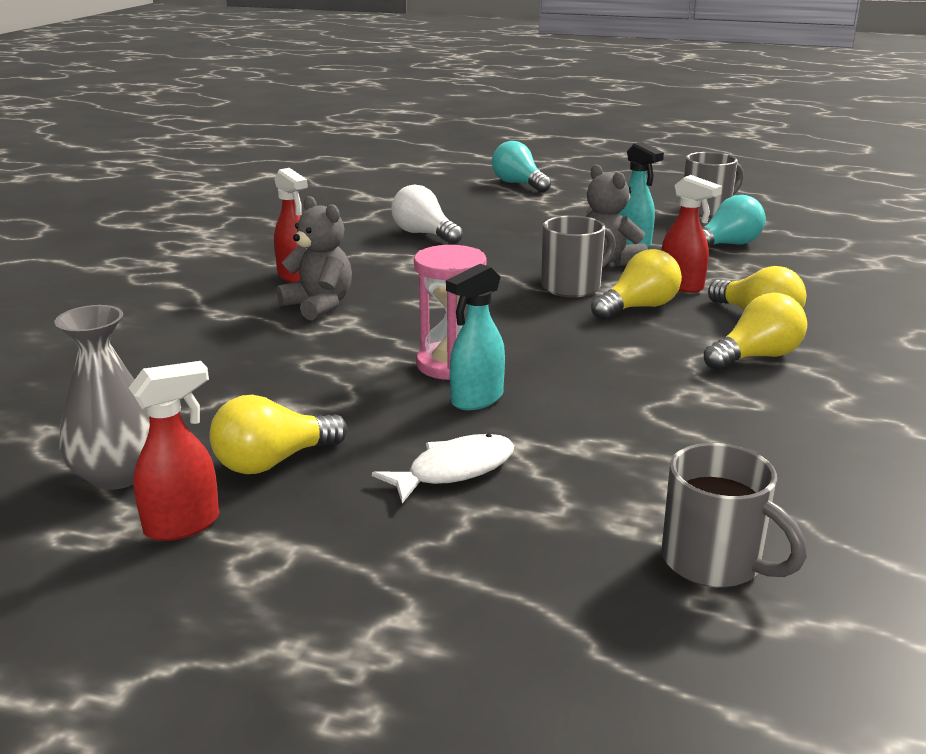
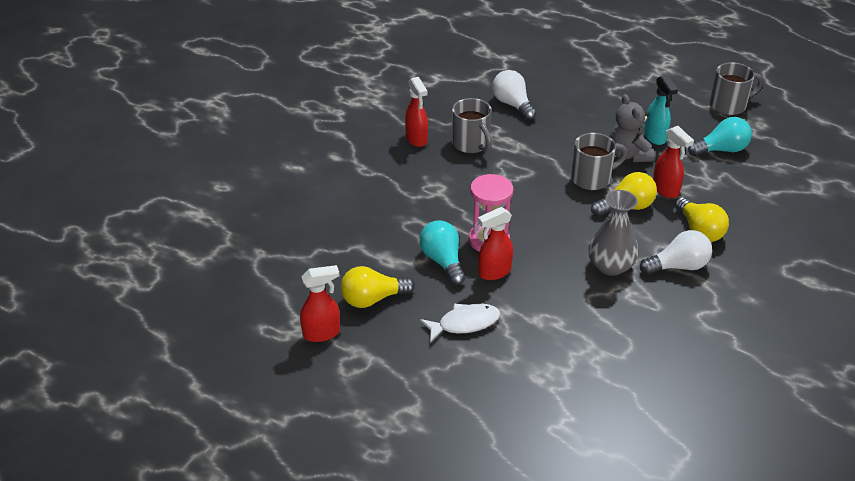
camera: 15 degrees right, 15 degrees up
(118, 474) = (294, 293): grey vase -> grey vase (610, 266)
(319, 305) = (425, 171): grey teddy bear -> none
(476, 400) = (494, 272): turquoise spray bottle -> red spray bottle
(519, 184) = (601, 51): turquoise light bulb -> turquoise light bulb (443, 261)
(714, 562) = (573, 409): grey mug -> grey mug (471, 144)
(756, 357) = (678, 266): yellow light bulb -> white light bulb

